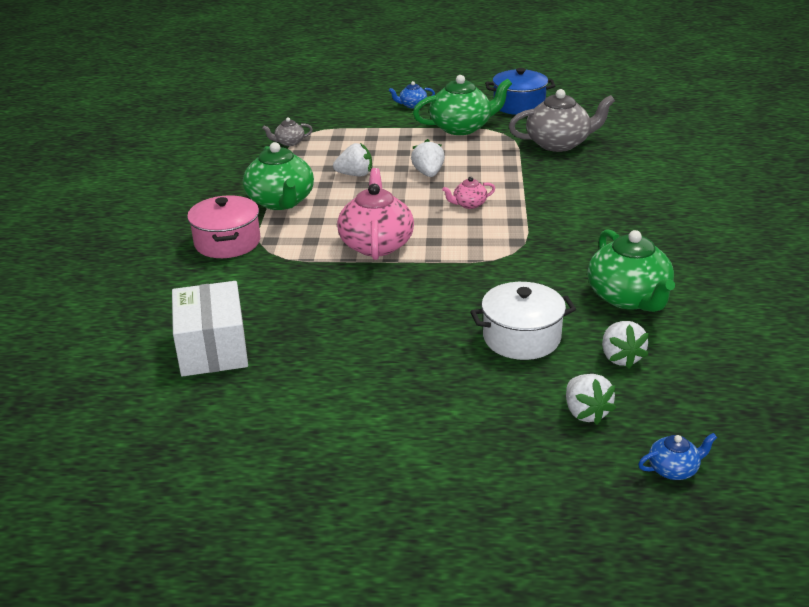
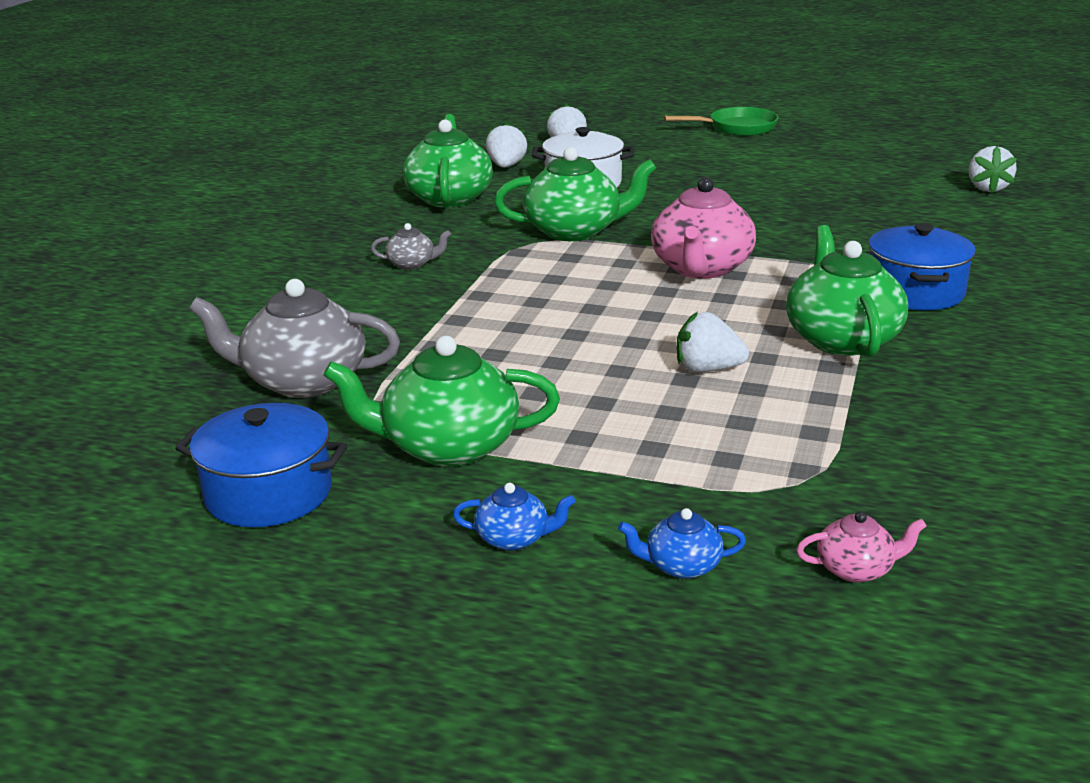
camera: 165 degrees left, 5 degrees down
(213, 348) = (897, 202): white box -> none
(227, 242) = (915, 292): pink pot -> blue pot
(289, 142) = (837, 462): grey teapot -> grey teapot (412, 264)
(391, 498) = (737, 128): none -> green pan
(428, 173) = (577, 355): white strawberry -> white strawberry (987, 188)
(469, 204) = (545, 300): pink teapot -> pink teapot (856, 569)
(489, 270) = (575, 231): none -> green teapot
(674, 469) = (531, 124): blue teapot -> blue teapot (681, 566)

